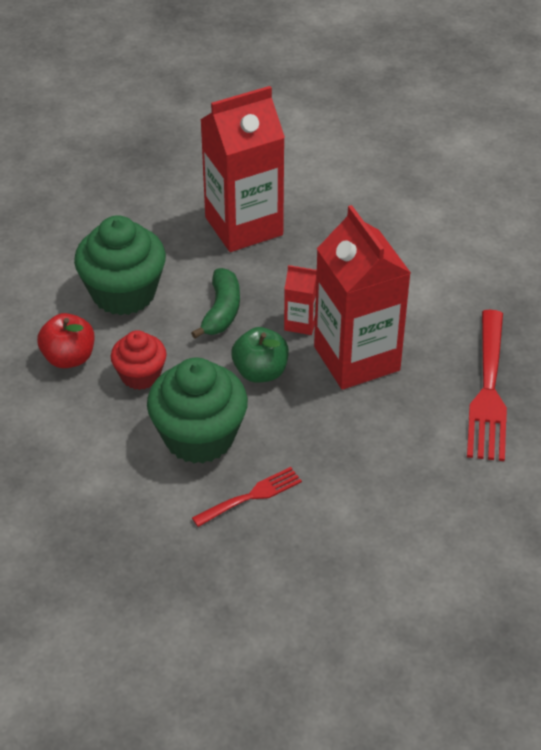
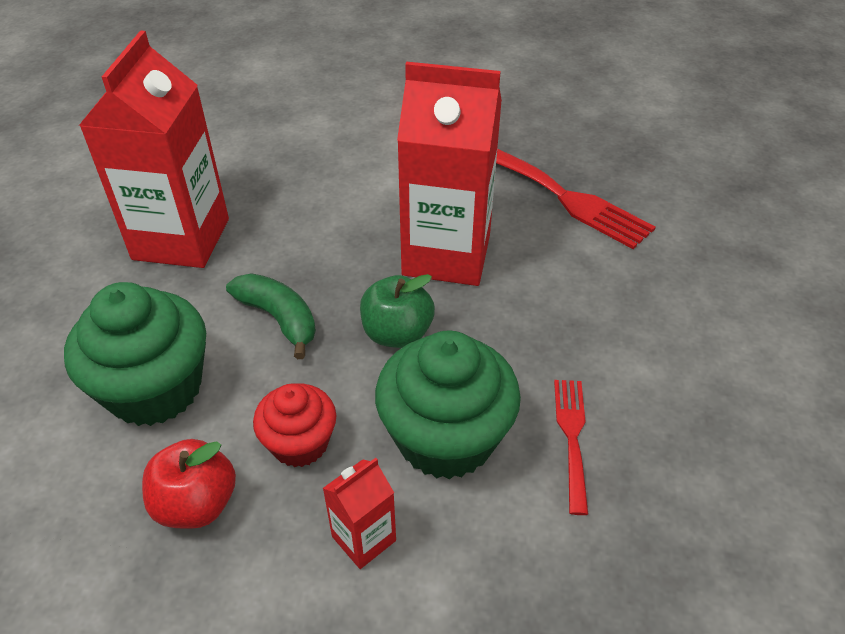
camera: 55 degrees left, 0 degrees up
(300, 323) = (360, 268): red carton -> red carton (364, 538)

